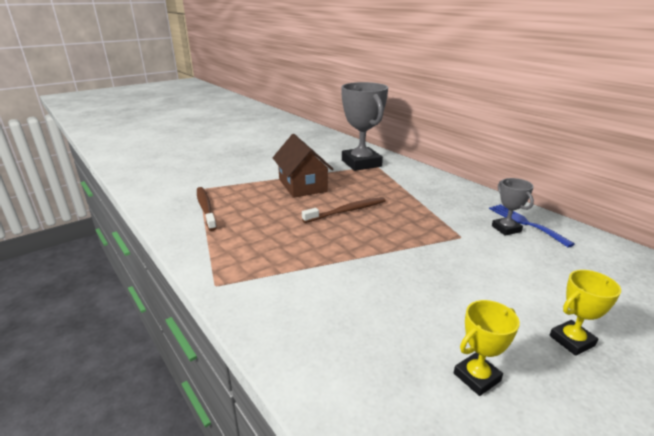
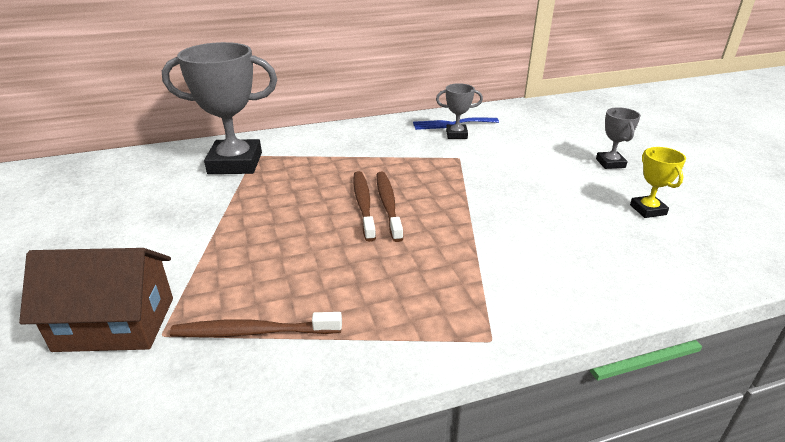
camera: 70 degrees left, 5 degrees up
(302, 185) = (259, 222): brown house -> brown house (115, 324)
(354, 219) = (388, 205): none -> brown toothbrush
(571, 341) = (610, 163): yellow trophy -> grey trophy

